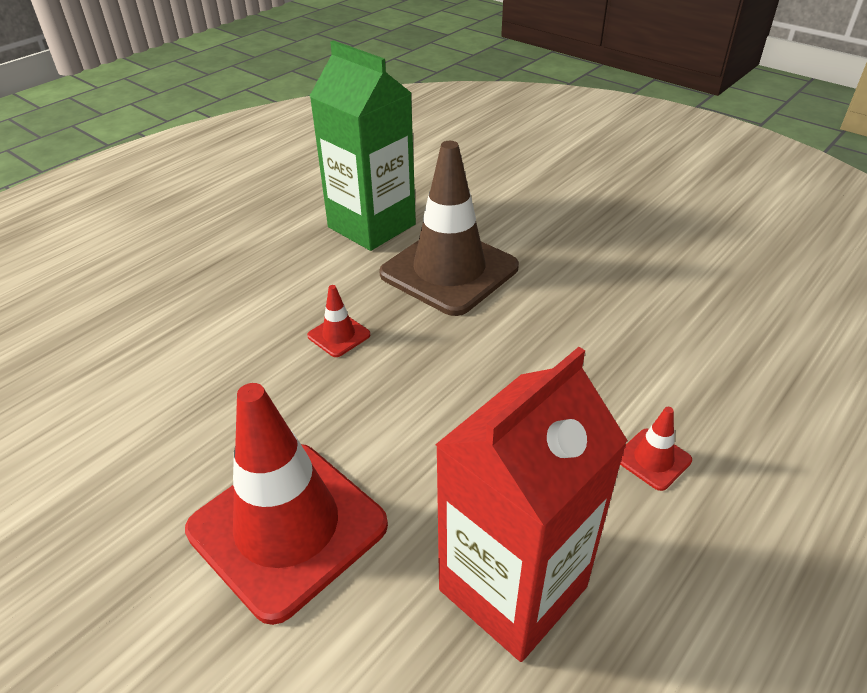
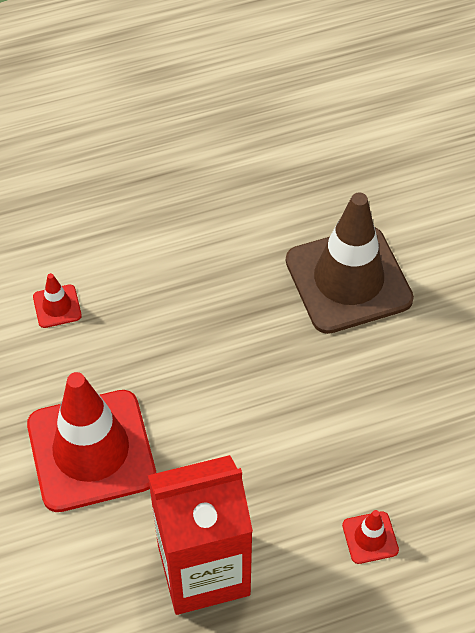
camera: 30 degrees right, 15 degrees up
(339, 335) = (216, 305): red traffic cone -> red traffic cone (57, 306)
(371, 226) = (316, 192): green carton -> none

